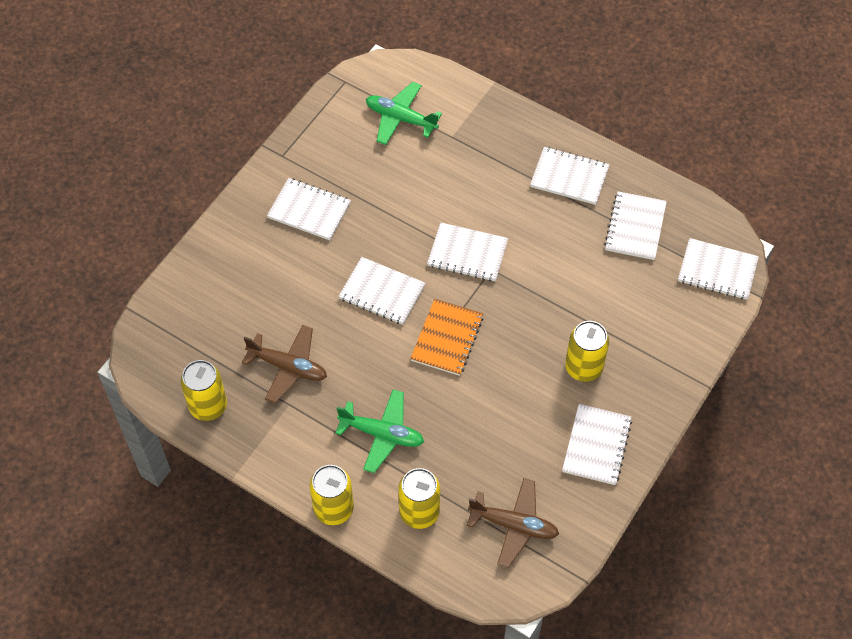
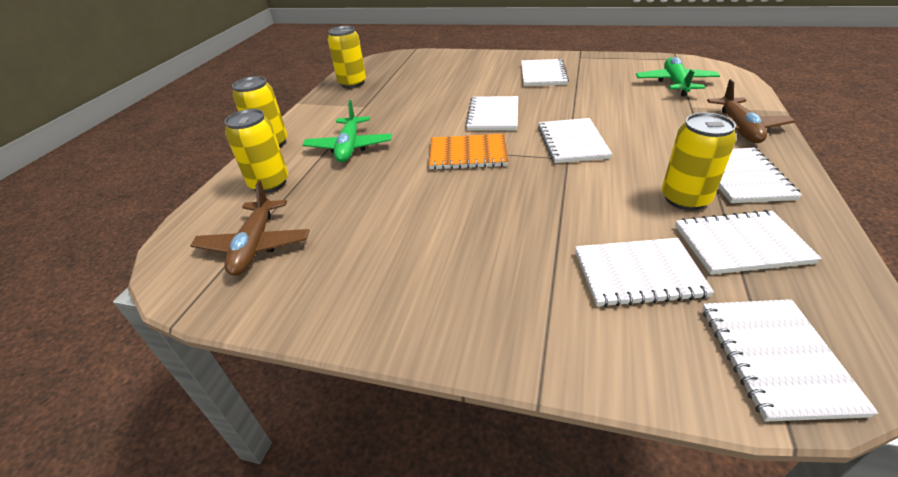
camera: 75 degrees right, 20 degrees down
(288, 367) = (397, 98): brown plane -> brown plane (738, 128)
(583, 367) = (489, 249): yellow can -> yellow can (685, 199)
(596, 445) = (378, 288): white notebook -> white notebook (638, 274)

